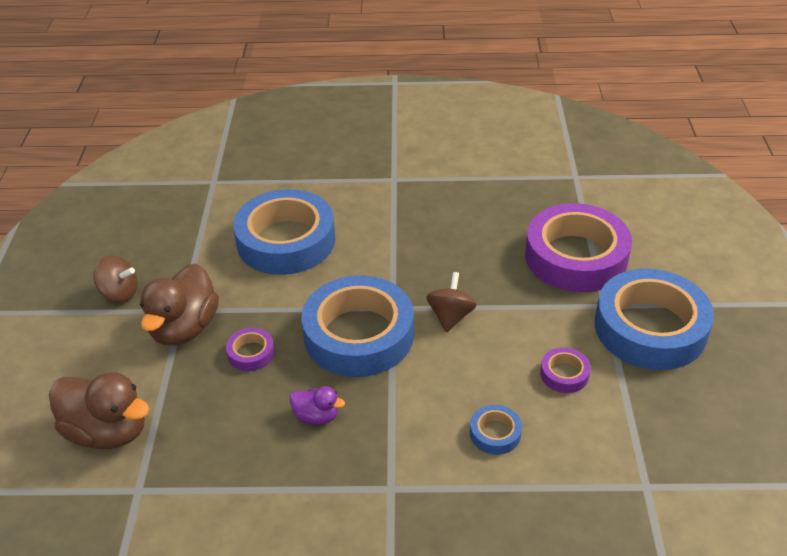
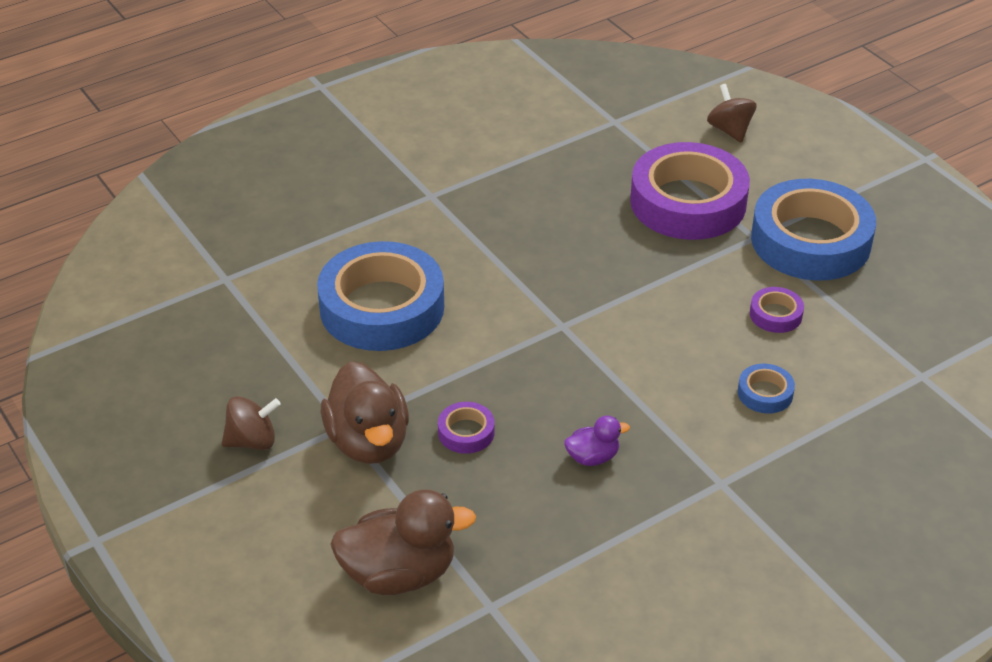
camera: 35 degrees left, 0 degrees up
(359, 335) = (556, 365): blue tape -> none
(450, 316) = (626, 309): brown spinning top -> brown spinning top (730, 130)

